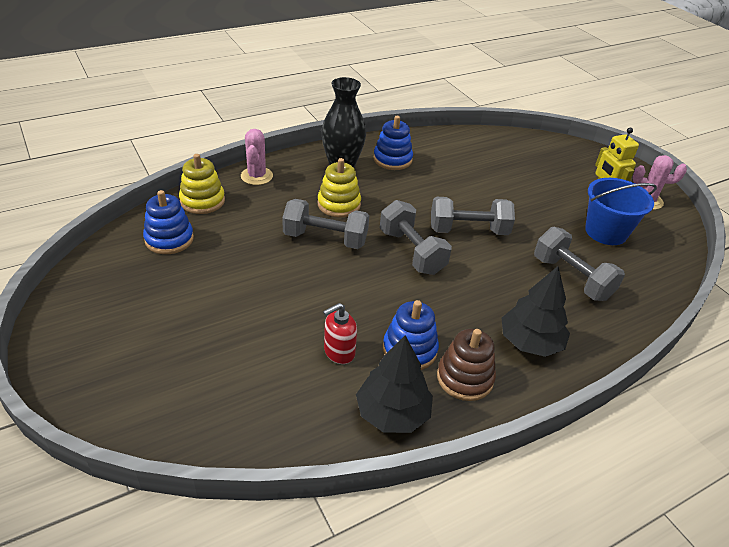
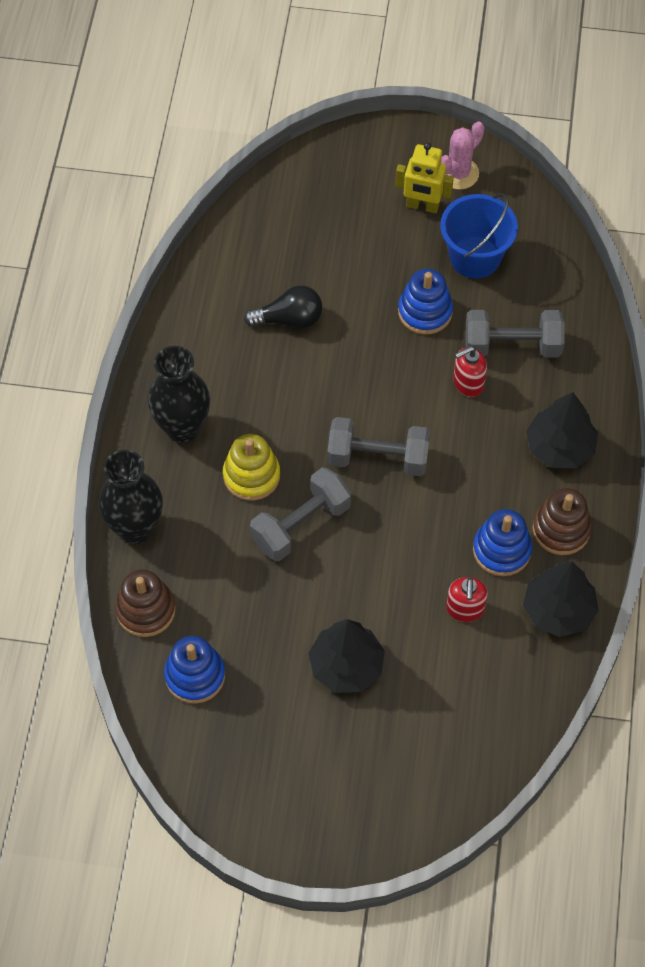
camera: 50 degrees left, 20 degrees up
(202, 201) = (146, 610): yellow stacking toy -> brown stacking toy
(234, 307) = (346, 666): none -> black tree
(257, 176) = (135, 528): pink cactus -> black vase
(392, 159) = (206, 364): blue stacking toy -> blue stacking toy (425, 312)
(459, 177) = (289, 319): none -> black light bulb
(468, 230) = (383, 381): grey dumbbell -> none
(517, 269) = (468, 383): none -> red soap dispenser

